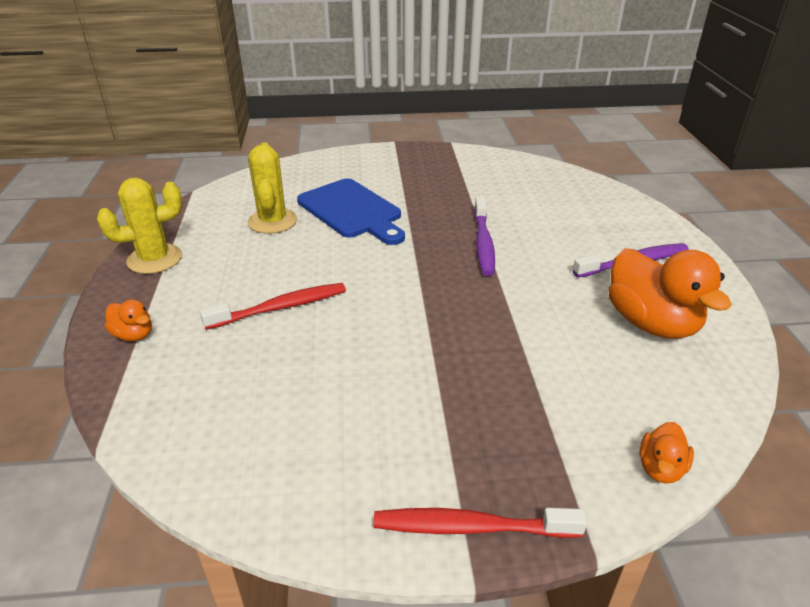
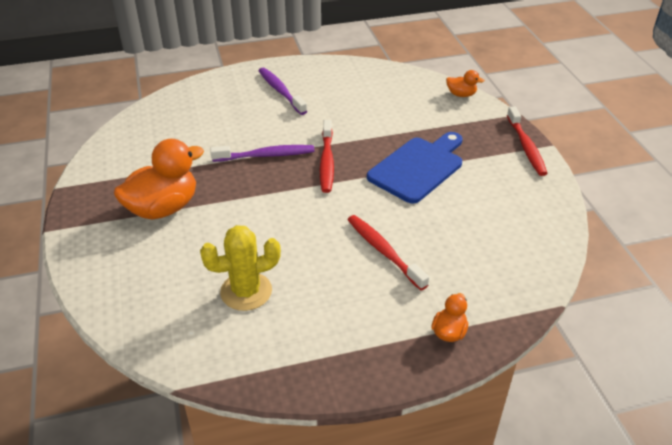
camera: 100 degrees left, 5 degrees up
(155, 259) = (334, 364): yellow cactus -> none
(352, 211) = (219, 237): blue cutting board -> blue cutting board (418, 167)
(463, 284) = (326, 162): none -> red toothbrush
(651, 323) = (348, 89): orange duck -> orange duck (163, 208)

